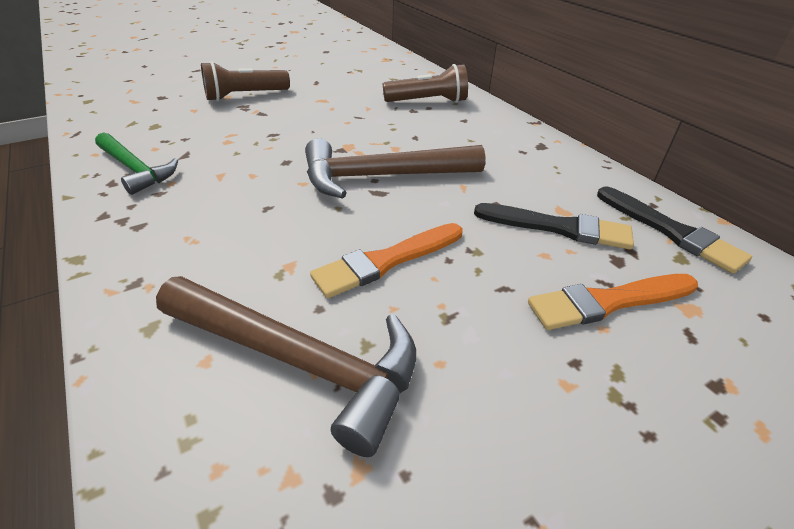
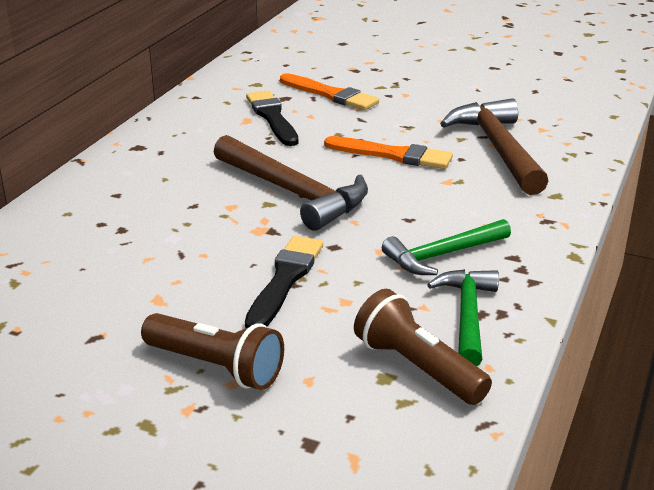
camera: 125 degrees left, 10 degrees down
(201, 195) = (442, 255): none -> green hammer
(428, 101) = (83, 229): brown flashlight -> brown flashlight (417, 368)
(670, 231) = (227, 89): black brush -> black brush (285, 280)

